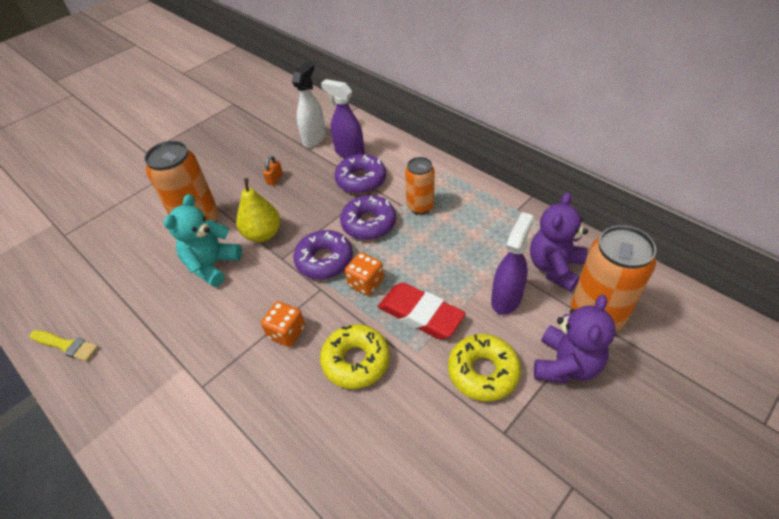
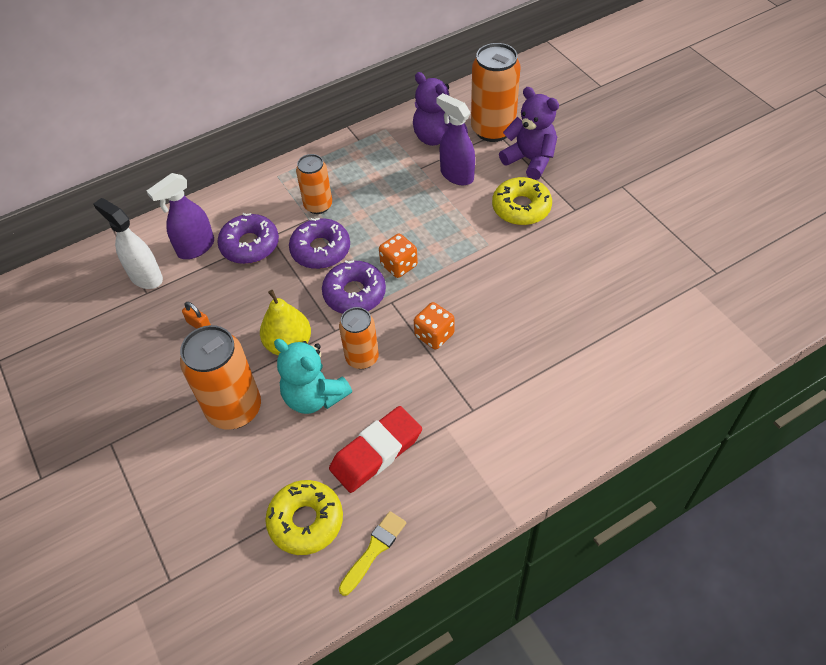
camera: 75 degrees left, 5 degrees up
(254, 285) = (362, 358): none -> orange can
(356, 361) = (484, 287): yellow donut -> yellow donut (306, 521)
(420, 314) = (451, 233): red eraser -> red eraser (376, 452)

